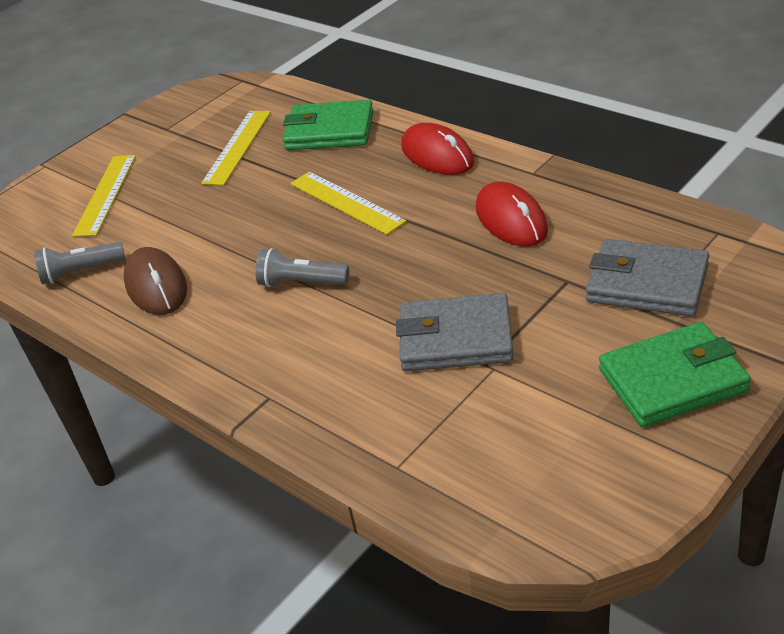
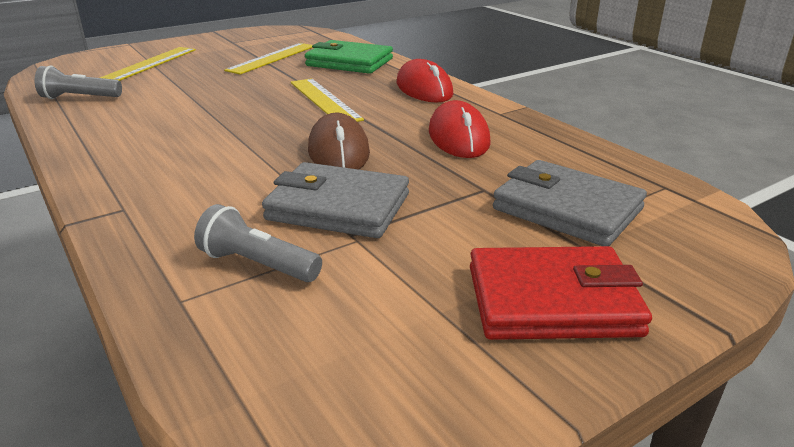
camera: 10 degrees right, 10 degrees down
(156, 286) = (123, 116): brown mouse -> brown mouse (338, 151)
(301, 283) = (237, 139): grey flashlight -> grey flashlight (257, 264)
(672, 380) = (552, 300): green wallet -> red wallet

